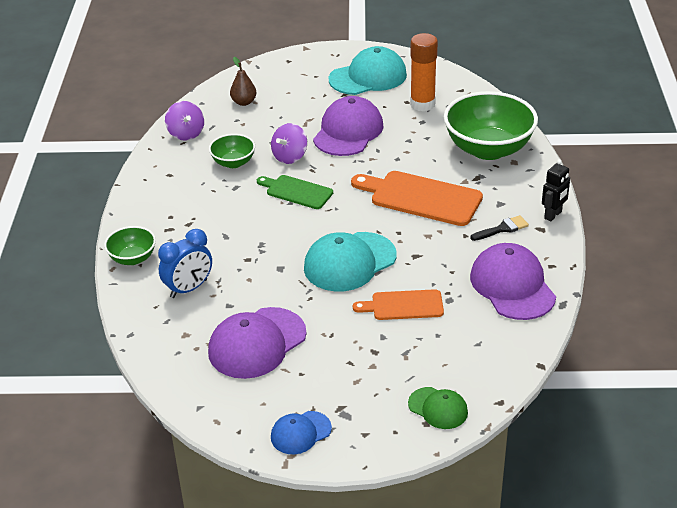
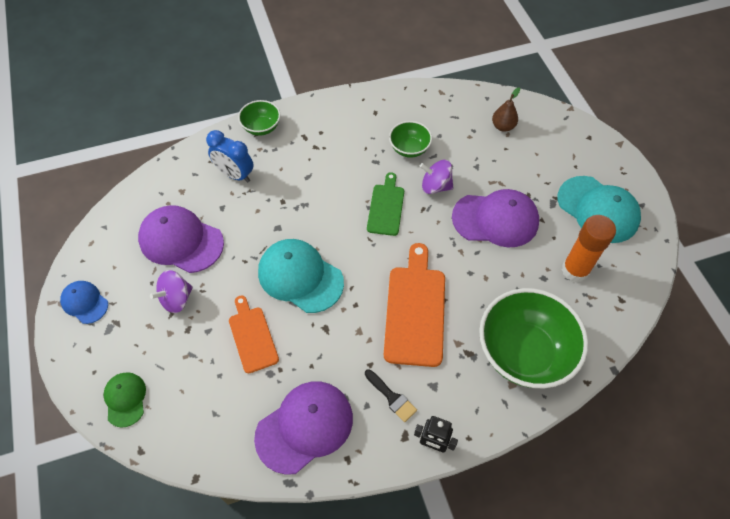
camera: 70 degrees right, 20 degrees up
(186, 134) = (436, 103): purple spinning top -> purple spinning top (176, 299)
(438, 408) = (125, 399): green cap -> green cap turned 150 degrees clockwise

